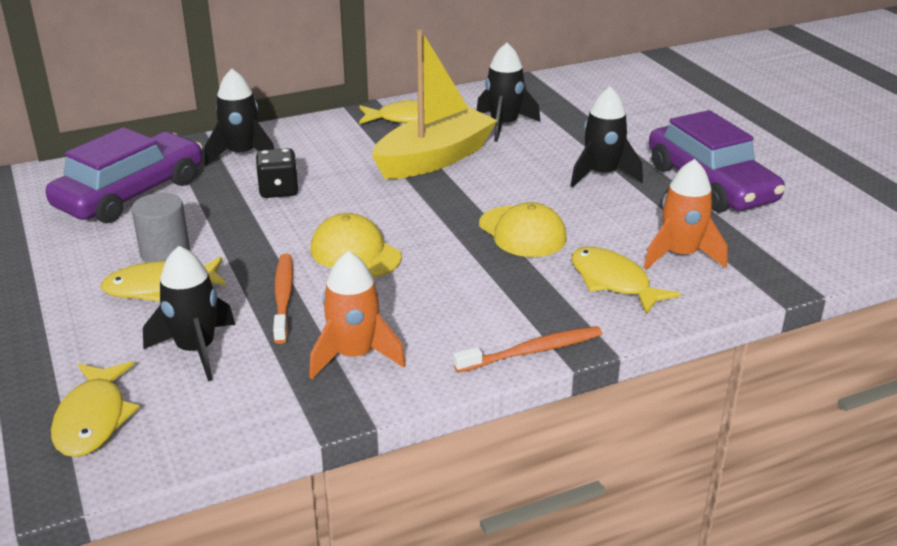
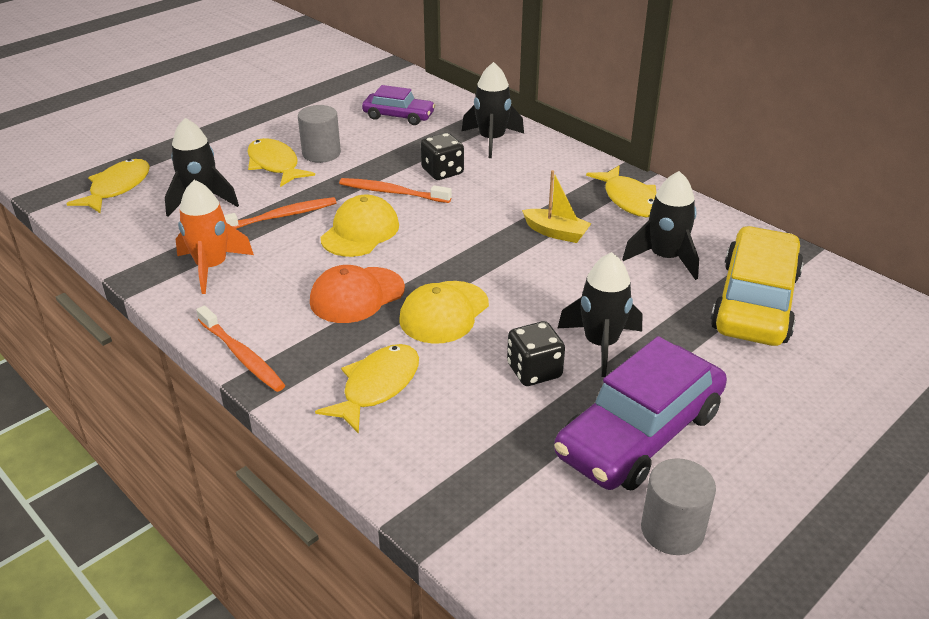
camera: 70 degrees right, 5 degrees up
(93, 419) = (117, 188): yellow fish -> yellow fish turned 135 degrees clockwise
(131, 193) = (398, 116): purple car -> purple car, size x0.56
(293, 224) = (392, 192): none -> orange toothbrush
(434, 159) = (556, 233): yellow boat -> yellow boat, size x0.48
(468, 272) = (357, 295): none -> orange cap
(580, 109) = (755, 302): none -> yellow car
(623, 208) = (534, 371): none -> black dice
(680, 255) = (453, 428): orange rocket -> none
(808, 195) = (672, 530): none -> grey cylinder

